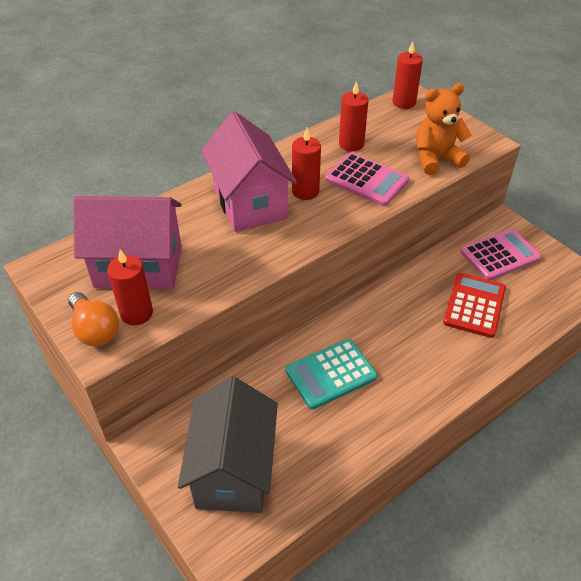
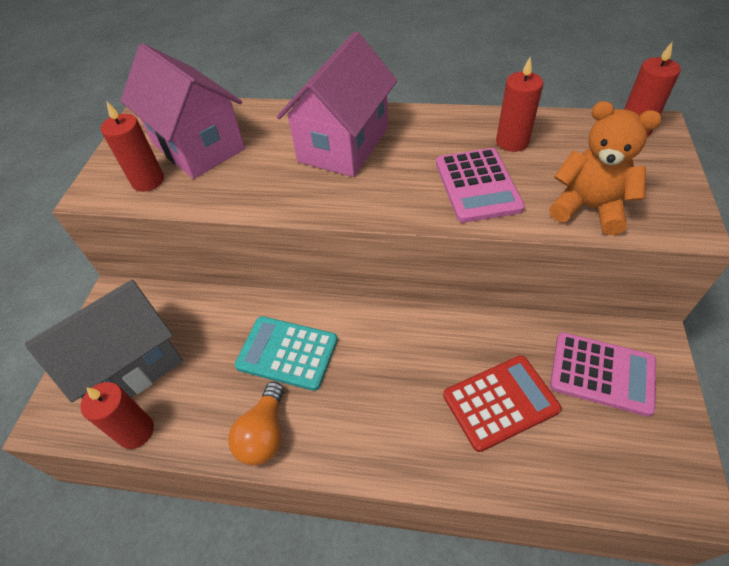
camera: 50 degrees right, 5 degrees up
(95, 330) = (111, 175): orange light bulb -> orange light bulb (264, 434)
(305, 191) = (404, 162): red candle -> red candle (136, 431)

